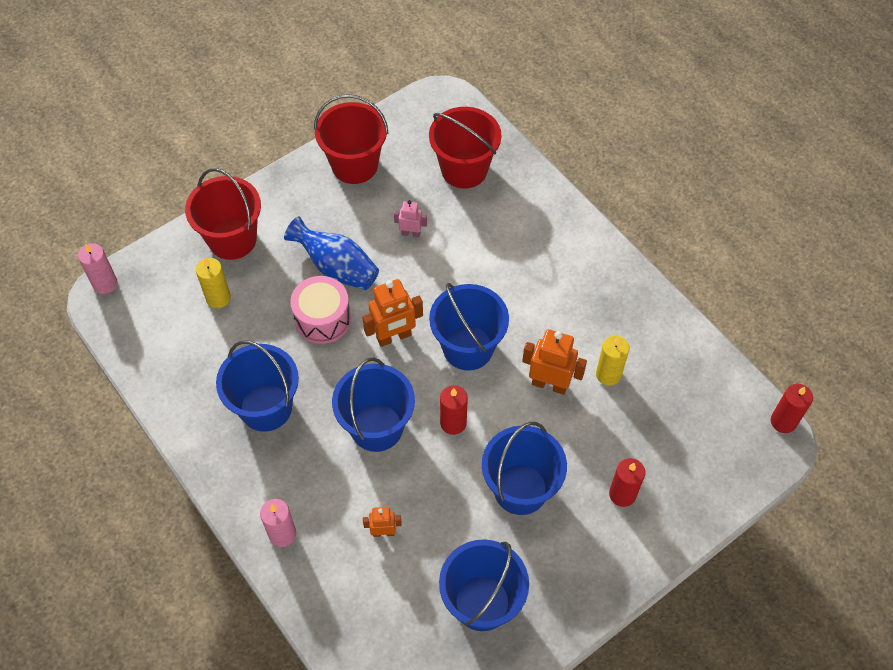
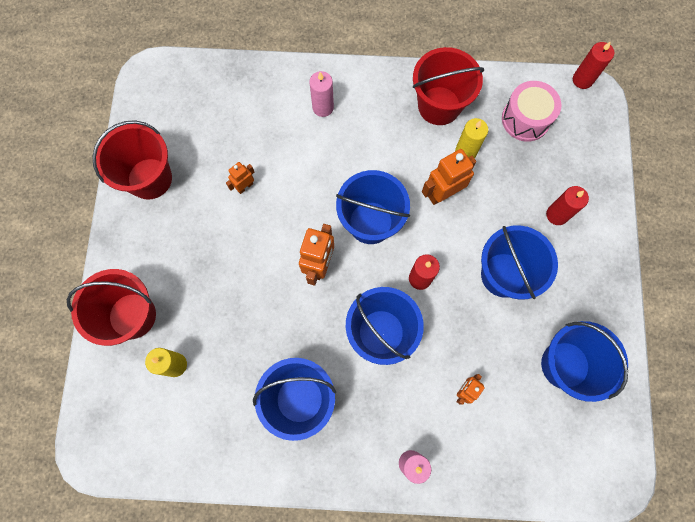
camera: 50 degrees left, 15 degrees up
(105, 284) = (82, 443): pink candle -> pink candle (323, 107)
(322, 319) = (261, 302): pink drum -> pink drum (525, 119)
(336, 267) = (226, 259): blue vase -> none
(411, 233) = (245, 186): pink robot -> orange robot
(464, 169) = (225, 109): red bucket -> red bucket (439, 106)

